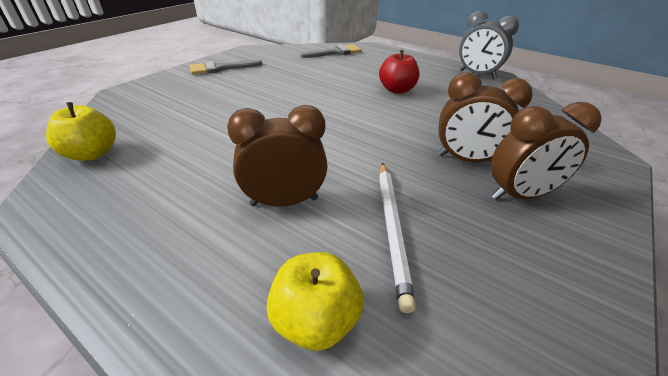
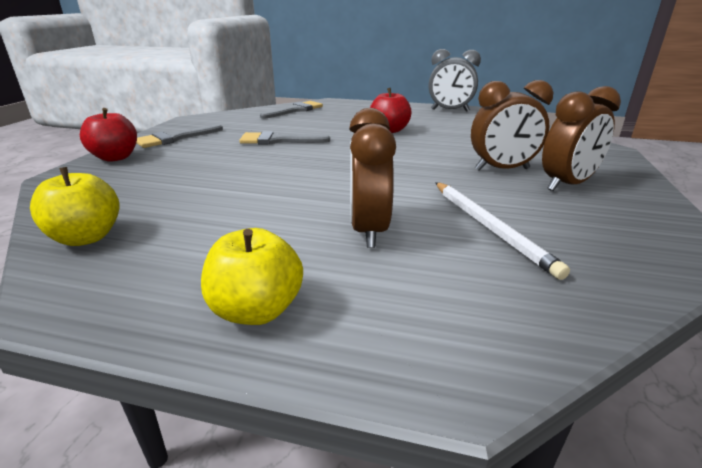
camera: 20 degrees left, 10 degrees down
(167, 80) = (115, 157): none -> red apple
(284, 201) = (368, 231): brown clock -> brown clock turned 60 degrees counterclockwise
(294, 84) = (278, 140): none -> grey brush
(315, 320) = (492, 306): yellow apple -> yellow apple (256, 310)

